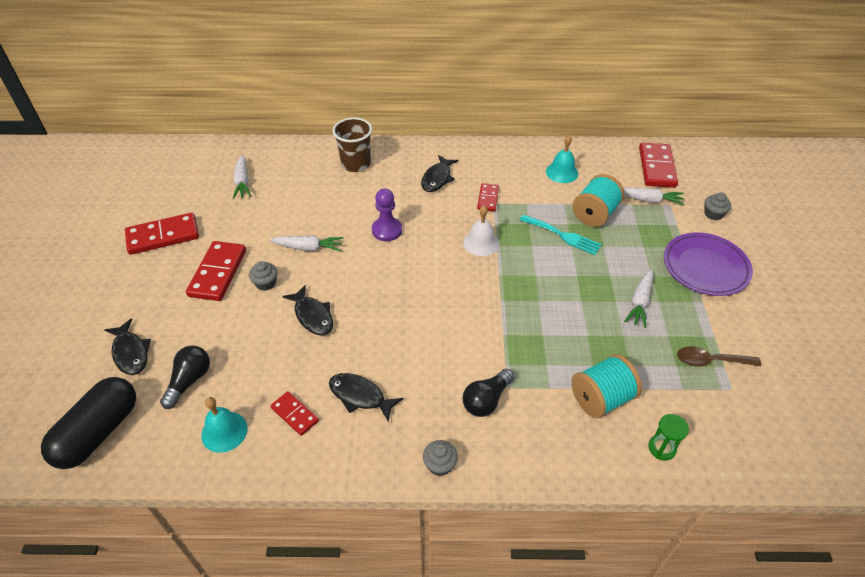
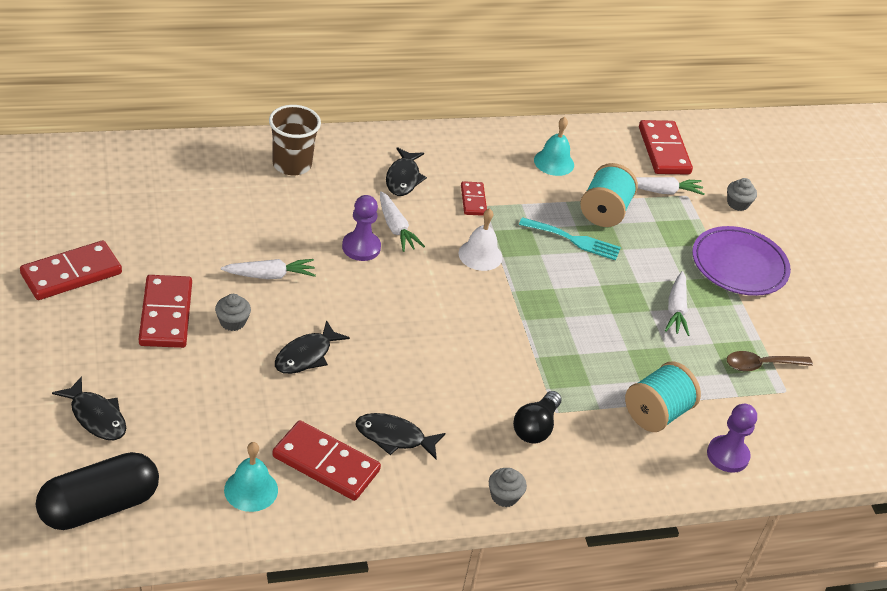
camera: 20 degrees left, 5 degrees down
(99, 432) = (99, 506): black capsule -> black capsule turned 45 degrees clockwise
(189, 381) = (185, 441): black light bulb -> none
(242, 182) = (148, 196): white carrot -> white carrot (396, 228)
(295, 414) = (326, 463): red domino -> red domino, size x1.77
(313, 316) = (306, 355): black fish -> black fish turned 90 degrees clockwise
(662, 448) = (727, 455): green hourglass -> purple pawn

